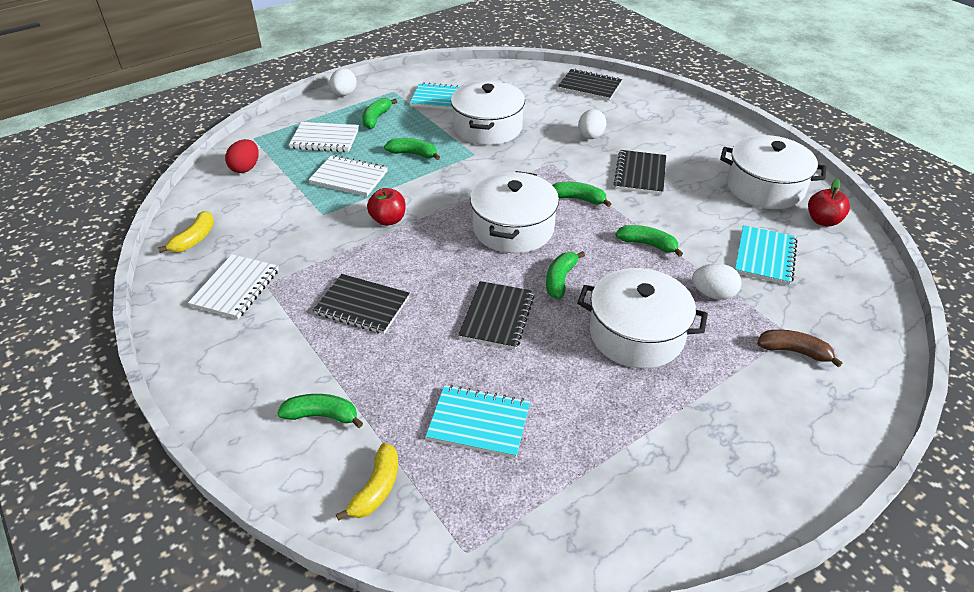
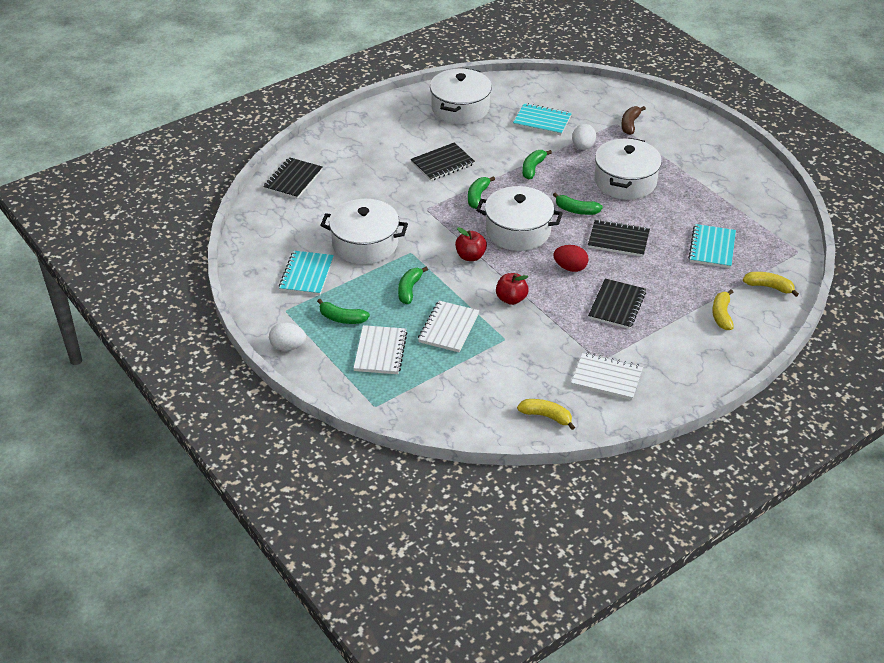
camera: 90 degrees left, 0 degrees up
(246, 168) = (432, 402): red egg -> red egg (570, 268)
(322, 415) = (721, 315): green banana -> yellow banana
(590, 137) = (384, 185): white egg -> none
(640, 174) = (442, 163): black notebook -> black notebook turned 45 degrees counterclockwise
(823, 221) = (500, 91): red apple -> red apple (470, 256)

